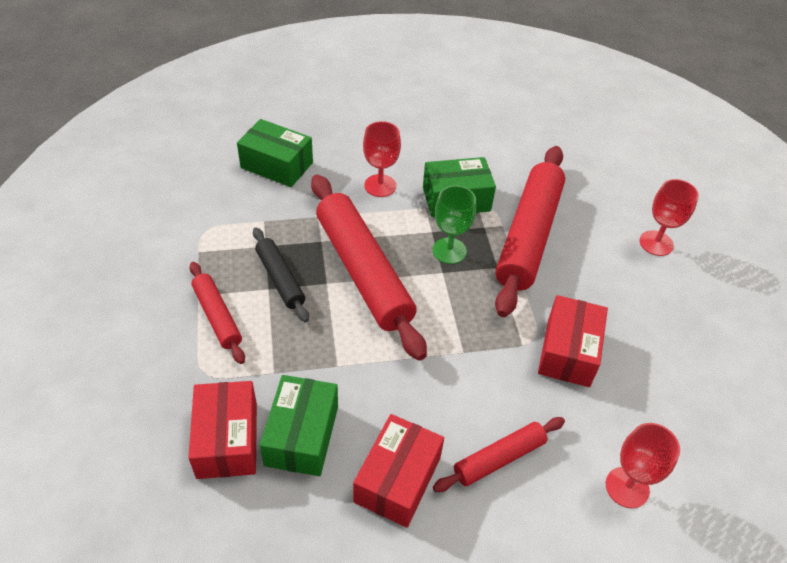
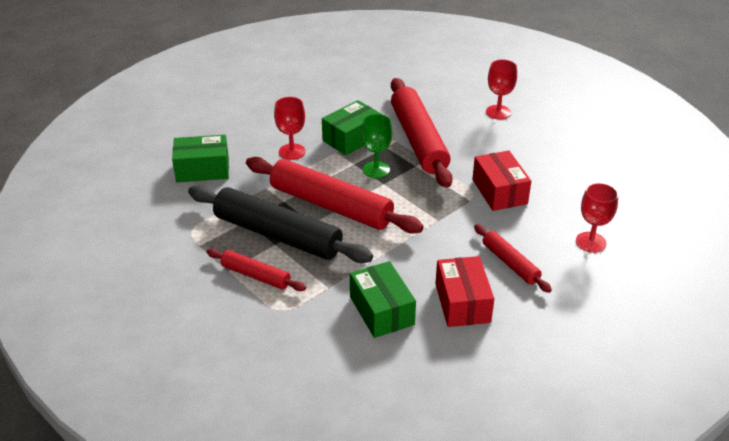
camera: 30 degrees left, 10 degrees down
(227, 440) = (335, 337): red box -> none
(280, 279) = (277, 235): black rolling pin -> black rolling pin, size x1.95
(499, 458) = (510, 263): red rolling pin -> red rolling pin turned 60 degrees counterclockwise

